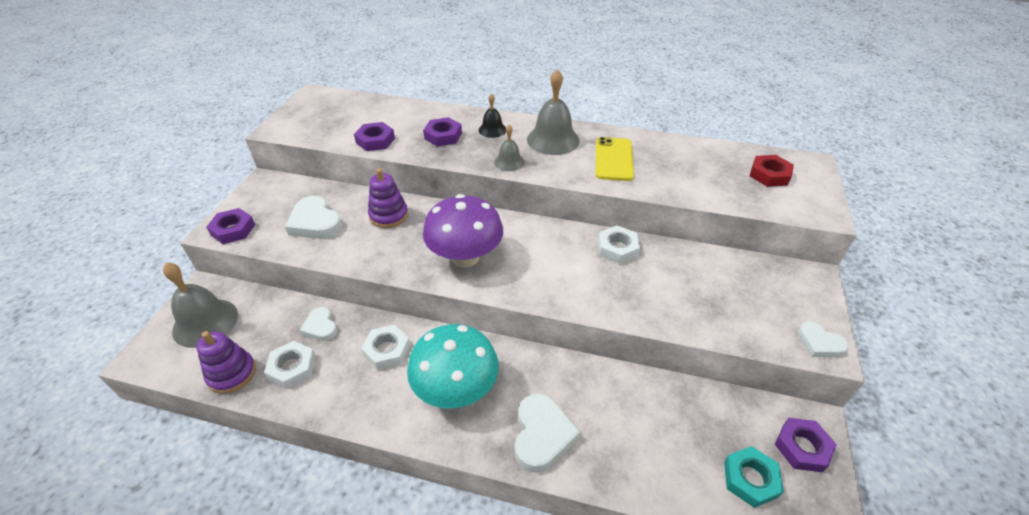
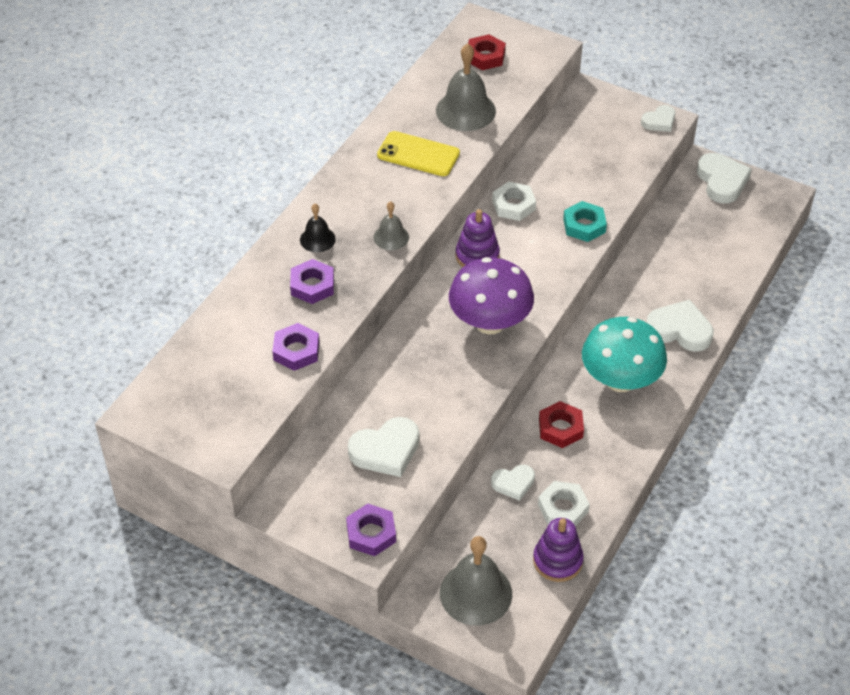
camera: 75 degrees left, 5 degrees up
(387, 350) = (560, 428): white nut -> red nut
(388, 215) = (397, 380): purple stacking toy -> purple stacking toy (477, 256)
(553, 140) = (361, 192): grey bell -> grey bell (465, 110)
(750, 479) = (740, 219): turquoise nut -> turquoise nut (584, 225)
(802, 447) = (722, 181): purple nut -> white heart

